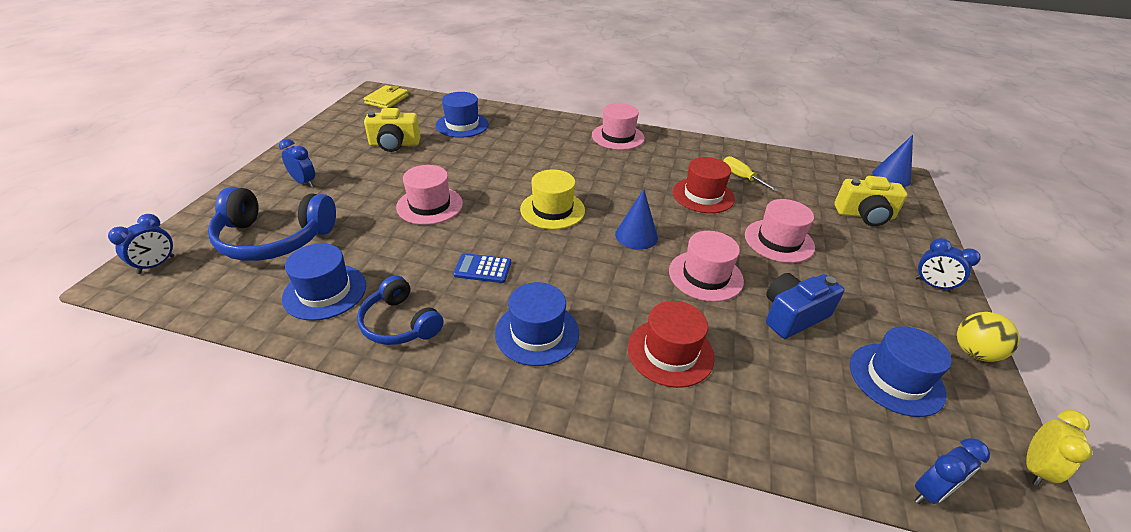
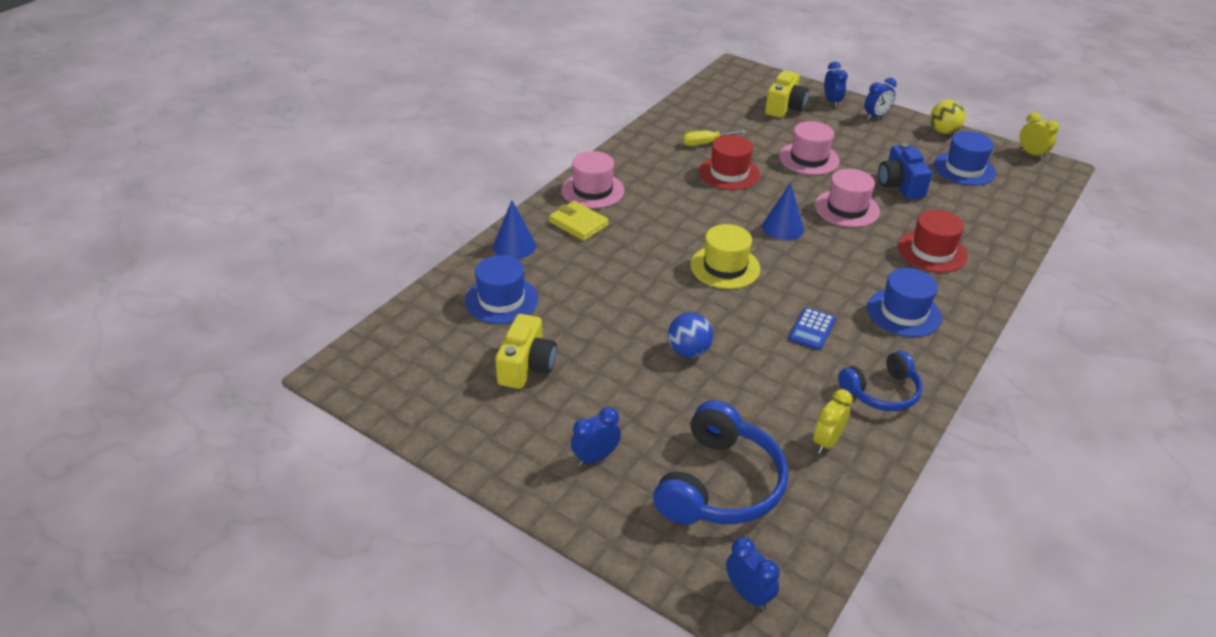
camera: 70 degrees left, 0 degrees up
(325, 291) = (827, 442): blue hat -> yellow clock
(387, 99) = (375, 362): yellow wallet -> yellow wallet (578, 224)
(429, 205) = (688, 351): pink hat -> blue ball
(891, 177) = (733, 73): blue cone -> blue cone (514, 246)
(930, 492) = (1048, 194): blue clock -> blue clock (832, 101)

